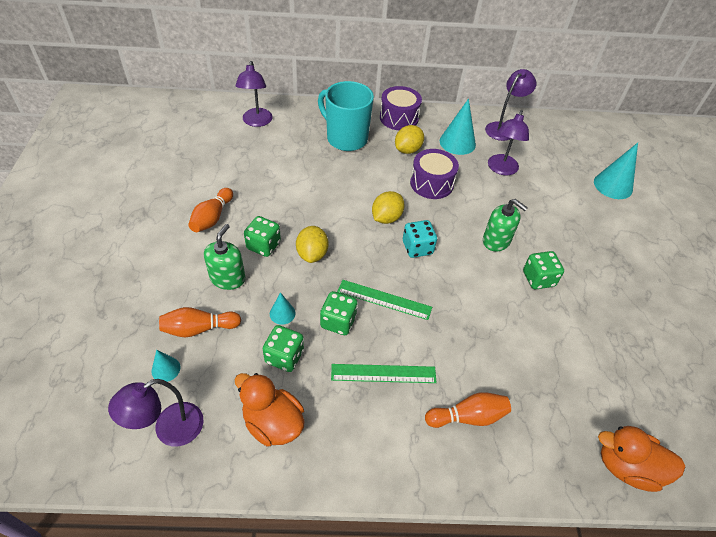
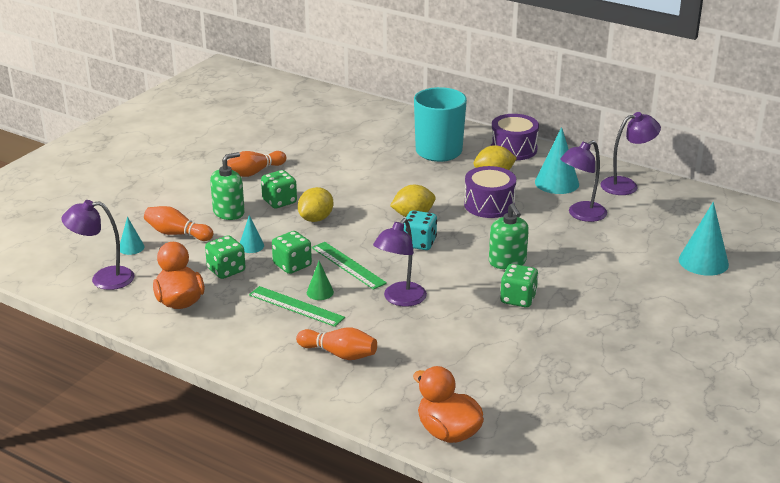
camera: 35 degrees right, 20 degrees down
(256, 122) = (362, 118): purple lamp -> purple lamp (400, 299)
(388, 345) = (320, 292): none -> green cone

